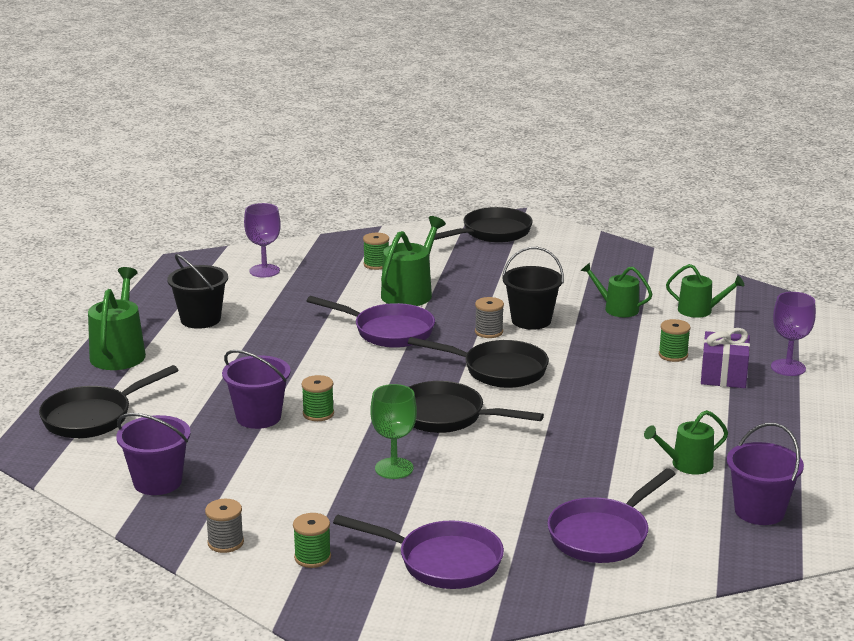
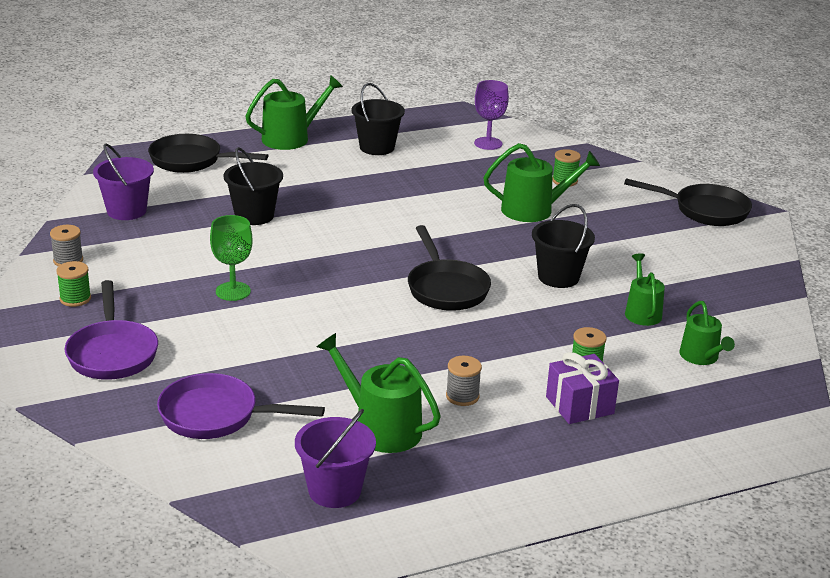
camera: 55 degrees right, 5 degrees up
(258, 417) = (254, 216): purple bucket -> black bucket
(318, 414) = (284, 236): green spool -> none
(388, 331) = (453, 222): purple pan -> none
(447, 416) = (339, 289): black pan -> none
(489, 332) = (510, 264): grey spool -> grey spool (462, 396)
(687, 464) = (381, 428): green watering can -> green watering can, size x1.54
(788, 368) = (645, 439): purple goblet -> none

